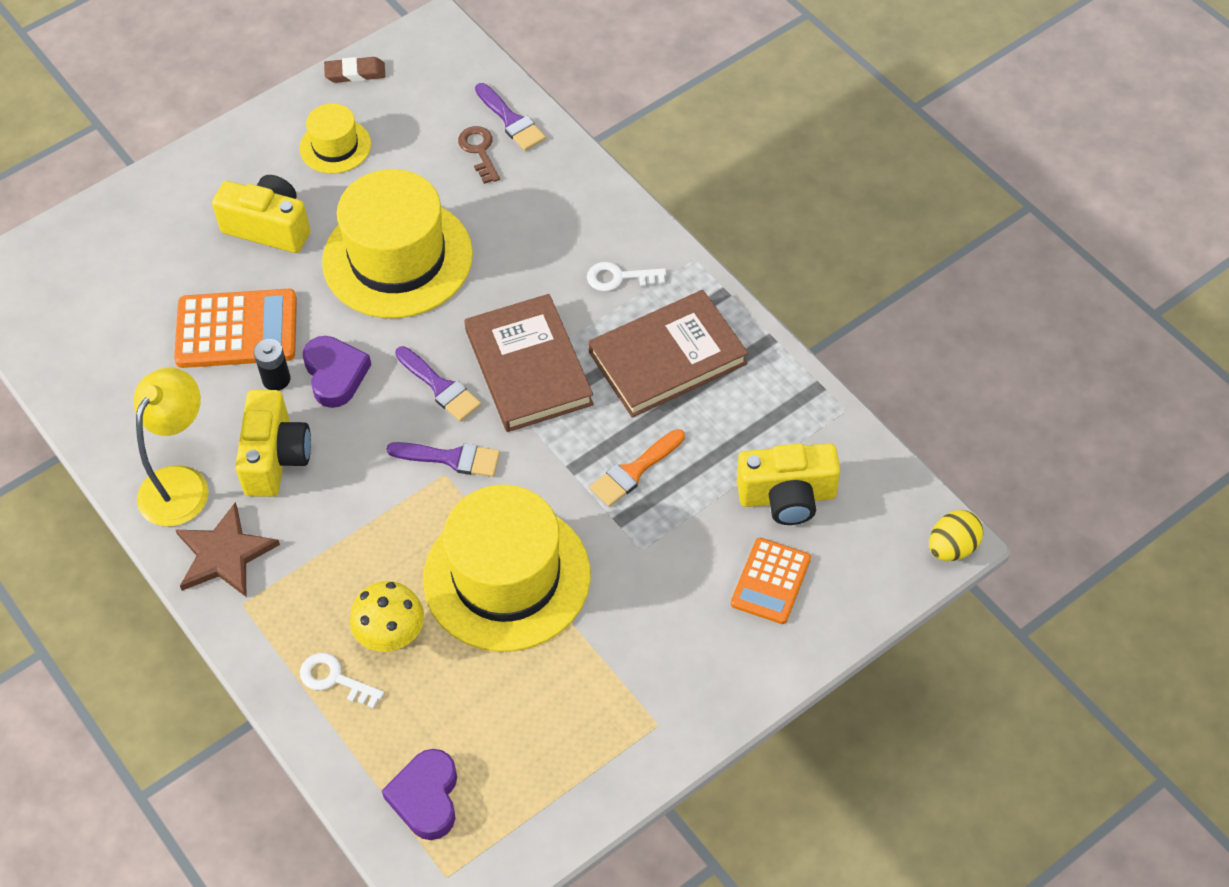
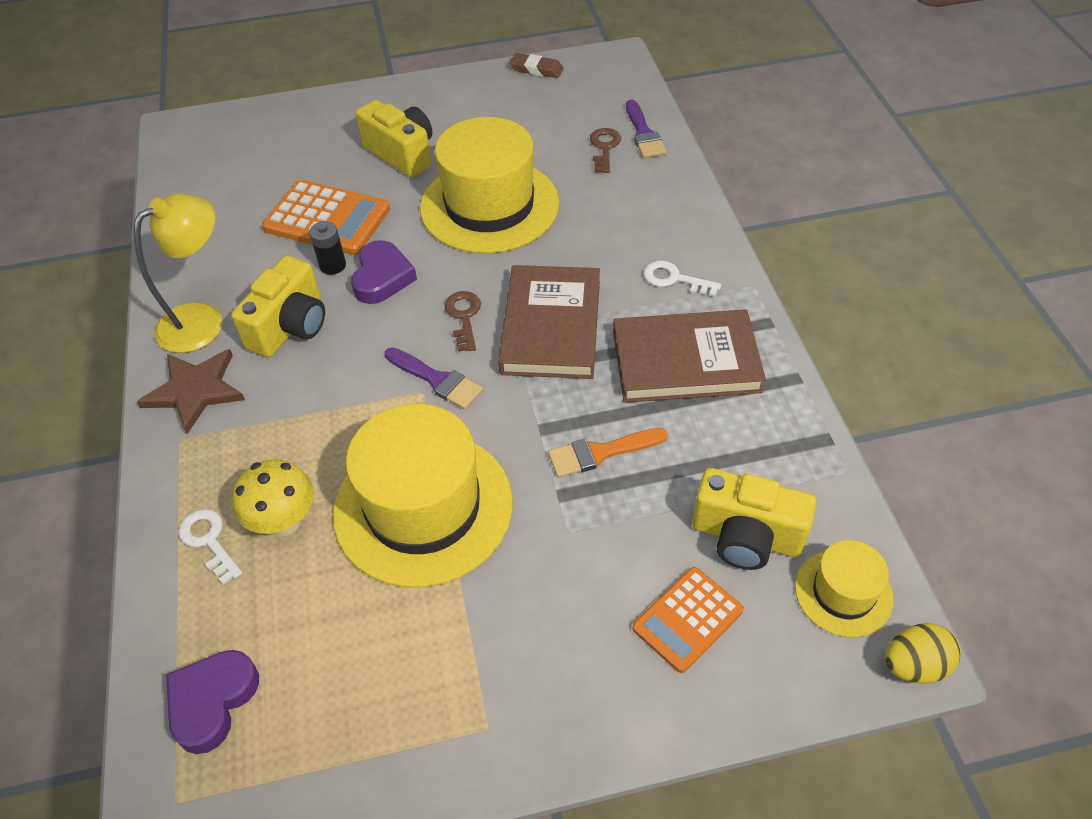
camera: 25 degrees right, 5 degrees down
(335, 146) = (490, 113): yellow hat -> yellow hat (843, 592)
(440, 387) = (464, 317): purple brush -> brown key

